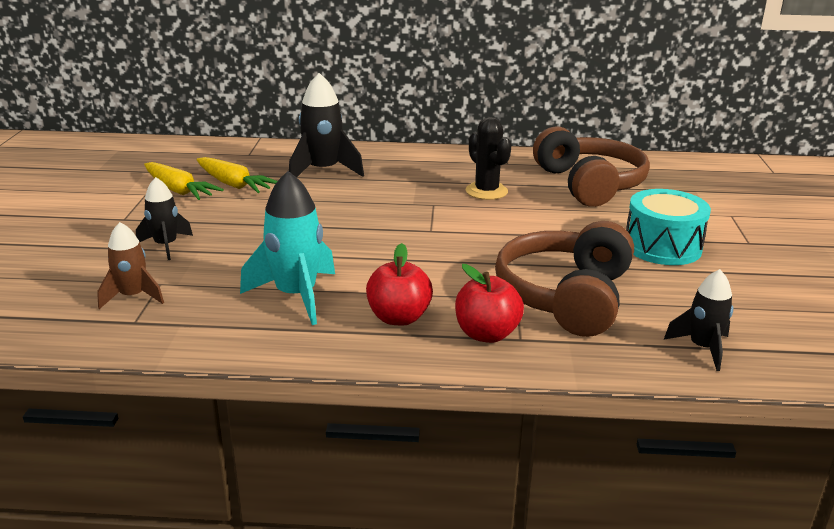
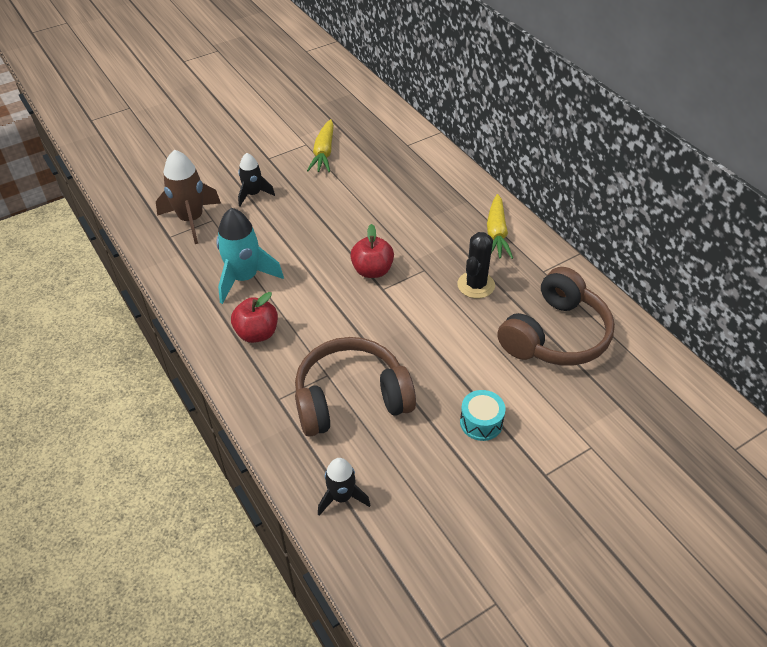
camera: 55 degrees right, 20 degrees up
(133, 296) = (191, 220): brown rocket -> brown rocket, size x1.63
(234, 184) = (356, 168): yellow carrot -> yellow carrot (496, 234)
(323, 171) = (419, 191): black rocket -> none
(486, 334) = (271, 381): red apple -> red apple (372, 270)
(662, 247) = (481, 422): turquoise drum -> turquoise drum, size x0.63

